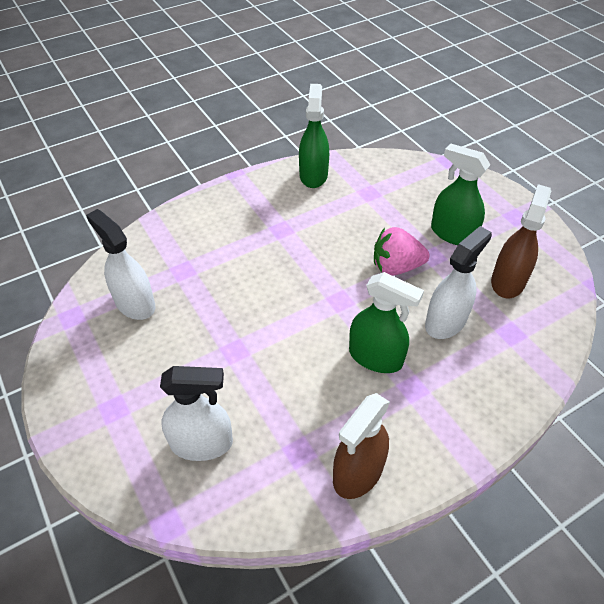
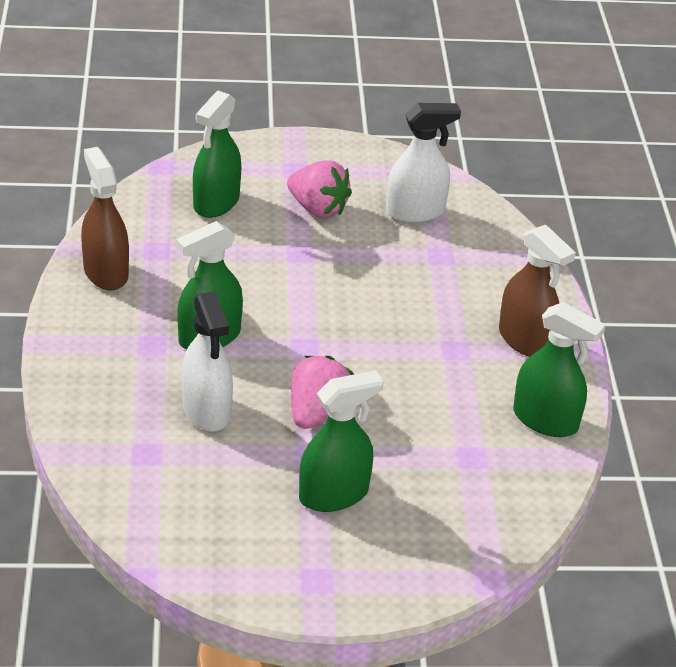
camera: 115 degrees right, 10 degrees down
(167, 365) = (318, 209): none -> pink strawberry
(202, 443) = (216, 203): white spray bottle -> green spray bottle
(508, 281) = (216, 497): brown spray bottle -> brown spray bottle (525, 340)

